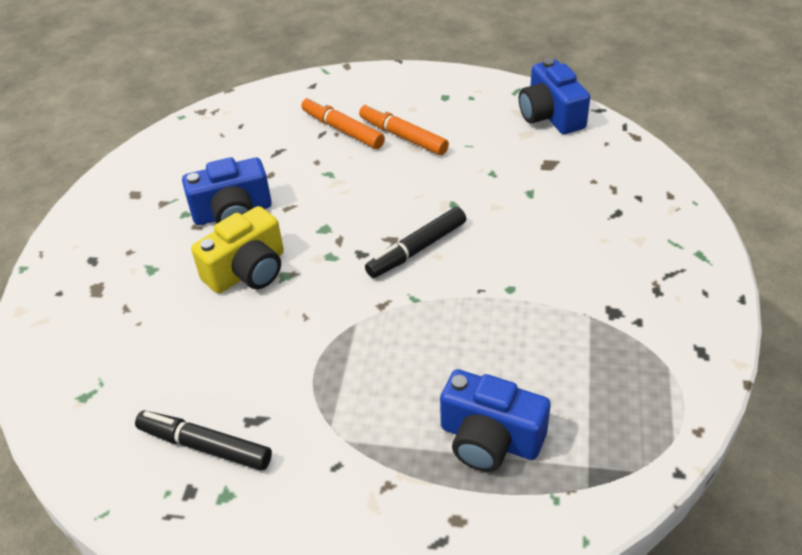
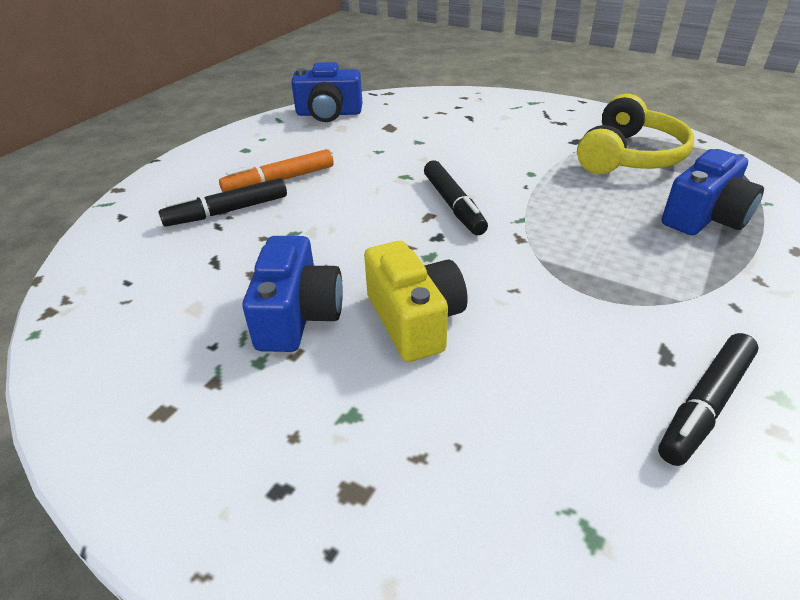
camera: 70 degrees left, 5 degrees down
(342, 130) = (227, 211): orange marker -> black marker
(601, 363) = (629, 156): none -> yellow headphones

